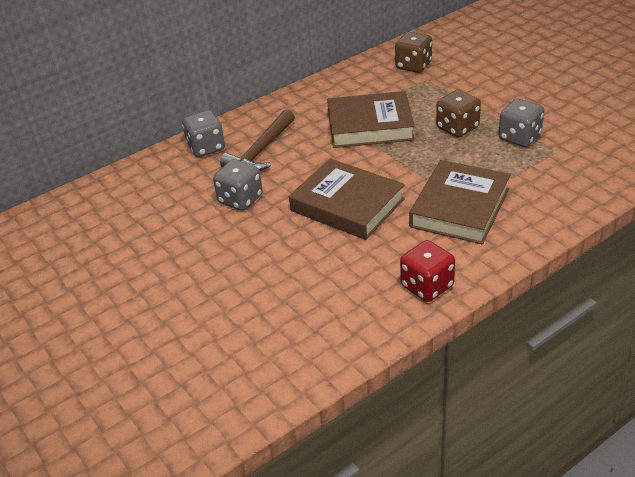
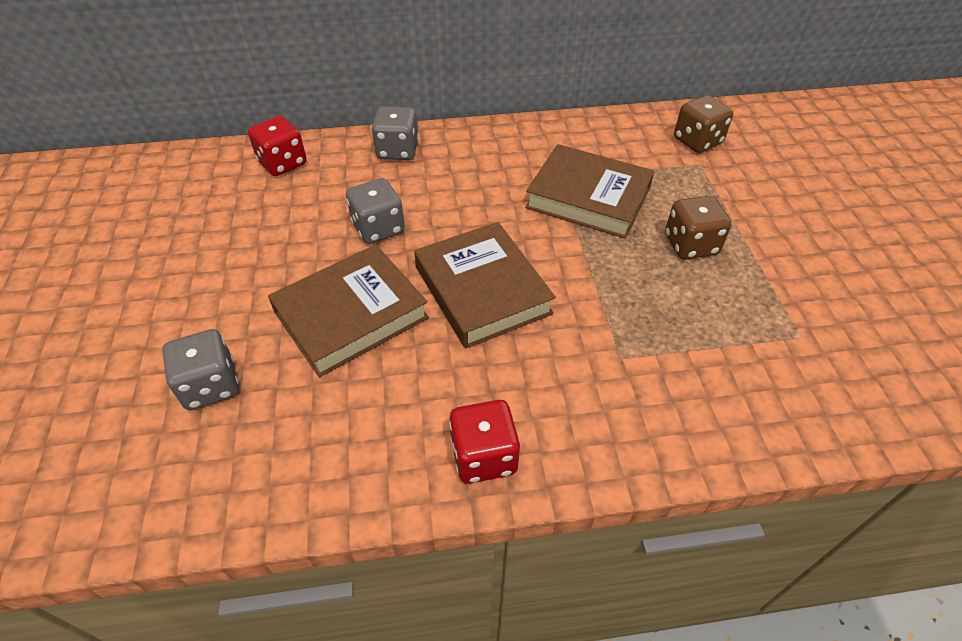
camera: 25 degrees right, 10 degrees up
(123, 188) = (282, 163): none -> red dice
(261, 151) = (447, 178): brown hammer -> none
(459, 208) = (610, 360): brown book -> brown book (351, 315)
(519, 137) = (762, 293): grey dice -> grey dice (210, 385)

